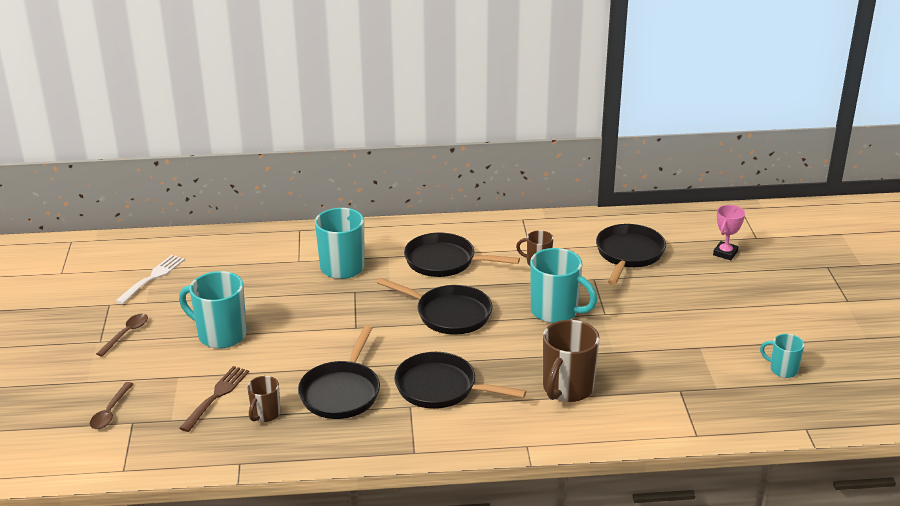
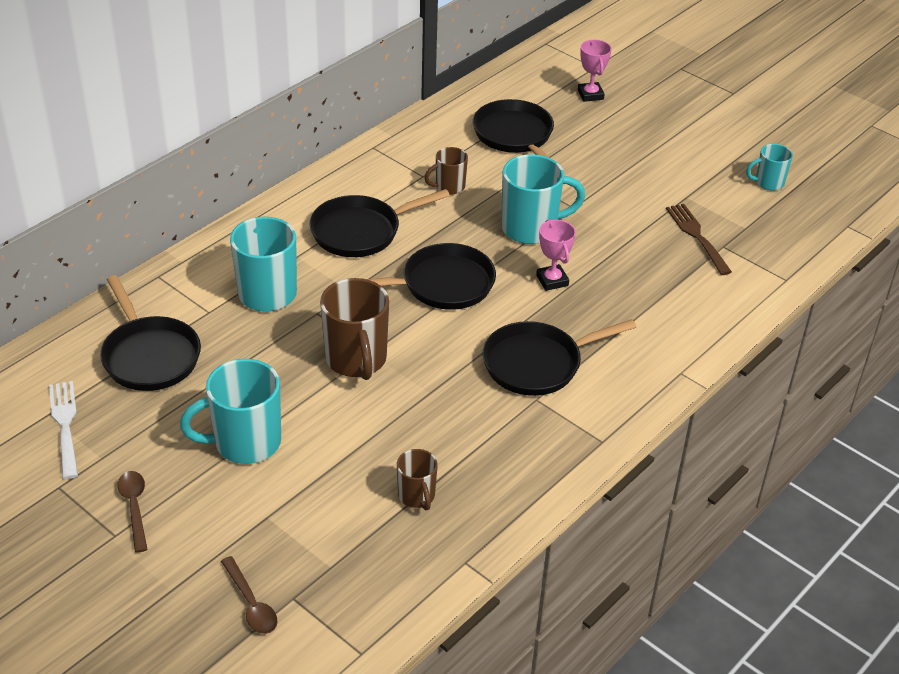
camera: 45 degrees left, 10 degrees up
(216, 397) = (340, 511): brown fork -> brown fork (697, 237)
(342, 392) = (455, 425): black pan -> black pan (149, 355)
(523, 348) = (552, 280): none -> pink trophy
(567, 389) = (640, 299): brown mug -> brown mug (356, 360)

